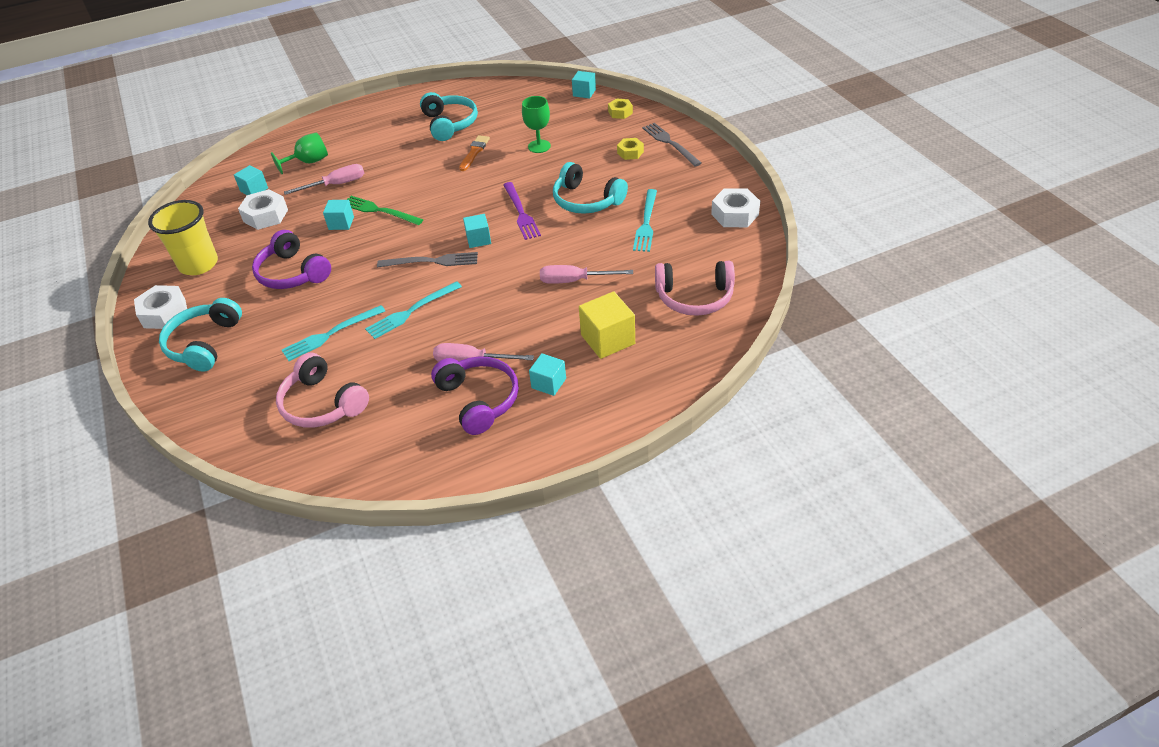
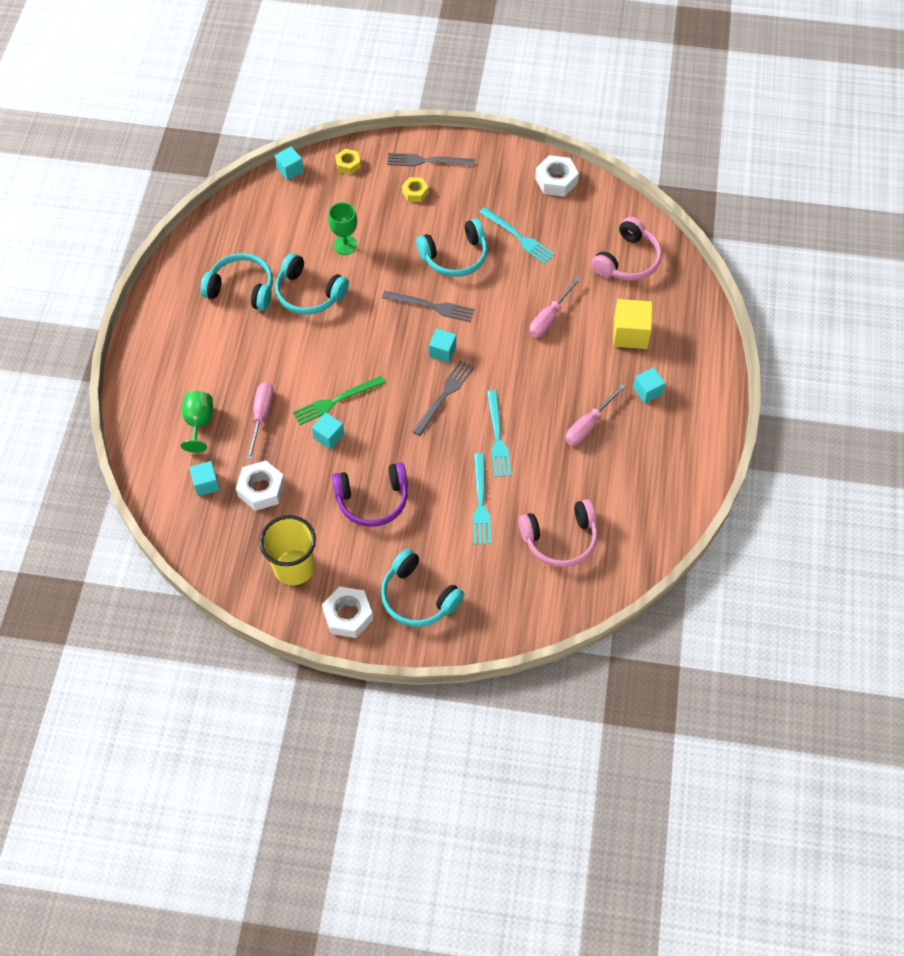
camera: 60 degrees left, 15 degrees up
(474, 152) = (309, 293): orange brush -> turquoise headphones
(479, 400) = (632, 440): purple headphones -> none
(521, 213) = (431, 306): purple fork -> grey fork

